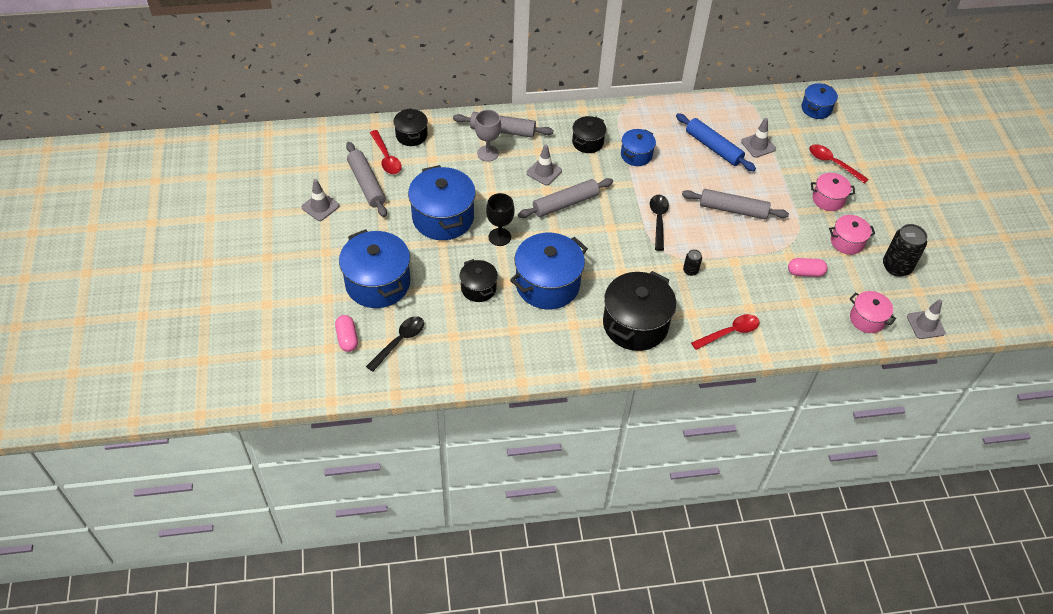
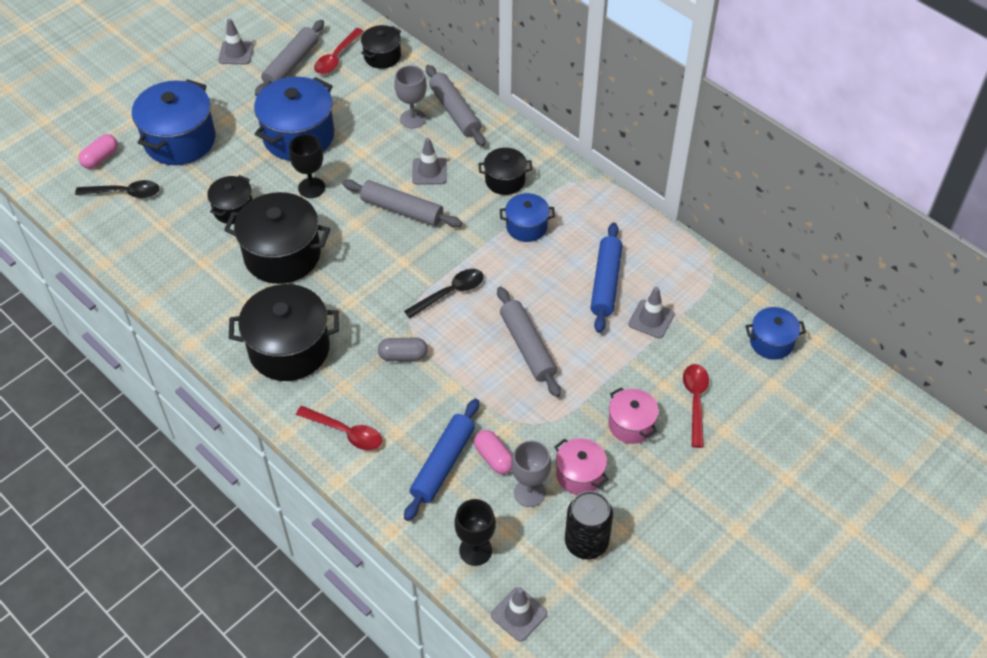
camera: 55 degrees right, 0 degrees up
(547, 284) = (282, 255): blue pot -> black pot
(690, 270) = (403, 355): black can -> grey capsule
(792, 299) = (443, 464): none -> blue rolling pin
(843, 271) = (529, 492): none -> grey goblet
(867, 319) = (475, 550): pink pot -> black goblet

